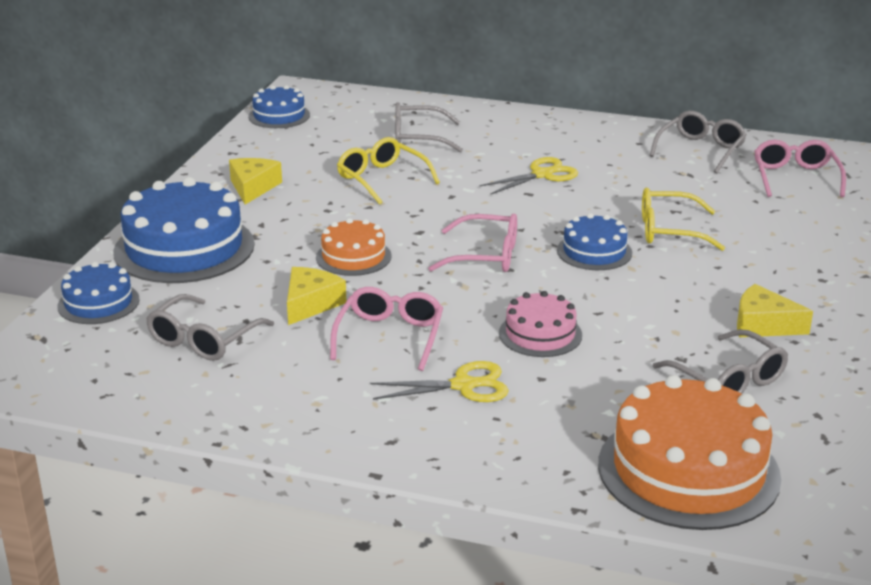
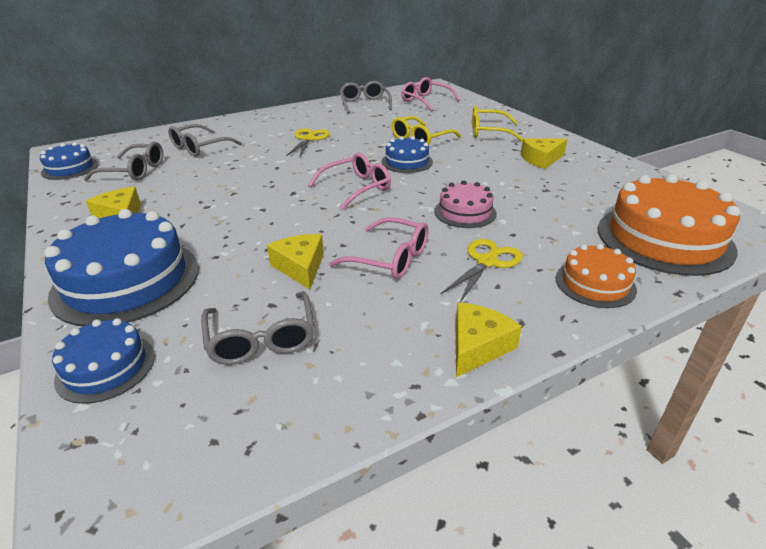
camera: 45 degrees left, 5 degrees up
(328, 433) = (477, 346): none -> yellow cheese
(353, 257) = (276, 224): orange cake -> orange cake (595, 283)
(382, 179) = (214, 175): yellow glasses -> yellow glasses (488, 132)
(390, 336) = (390, 258): pink glasses -> pink glasses turned 150 degrees clockwise
(728, 379) = (582, 188): grey glasses -> grey glasses (134, 171)

